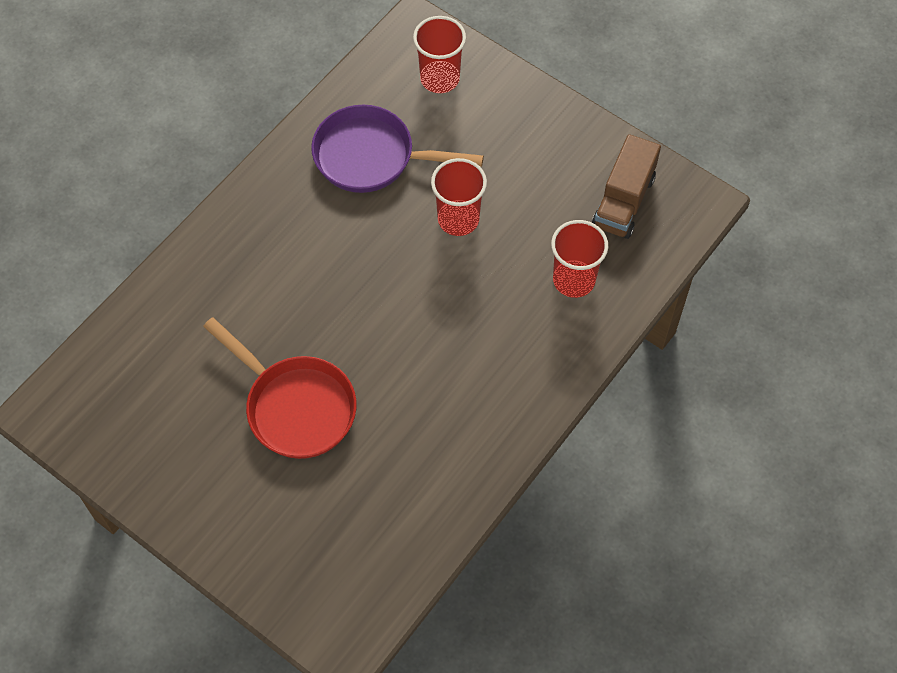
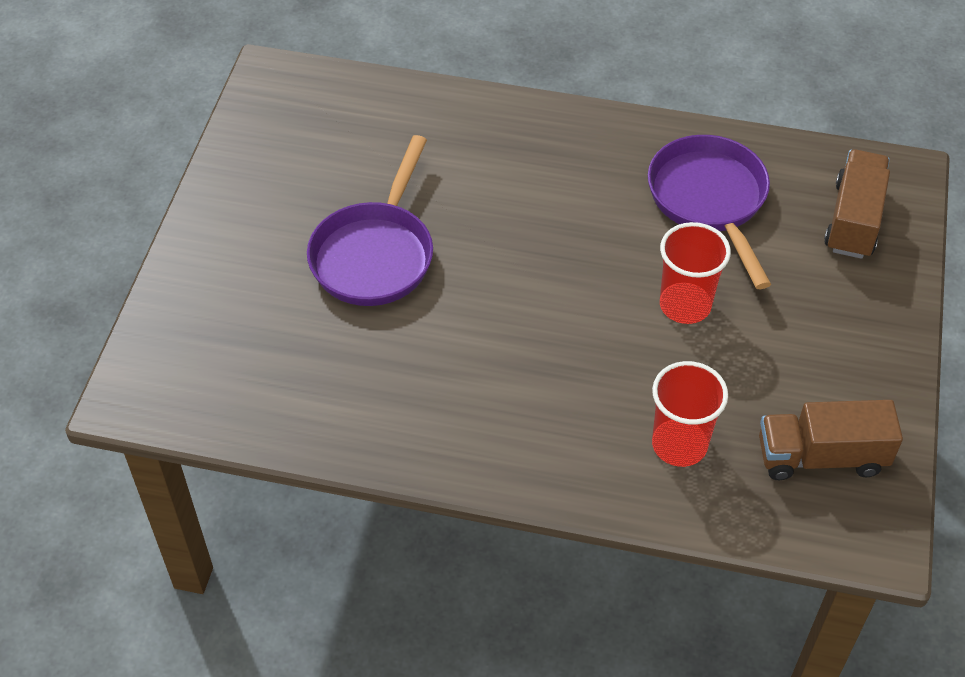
camera: 65 degrees right, 10 degrees down
(295, 406) = (375, 254): red pan -> purple pan
(440, 78) = (853, 220): red cup -> brown truck

